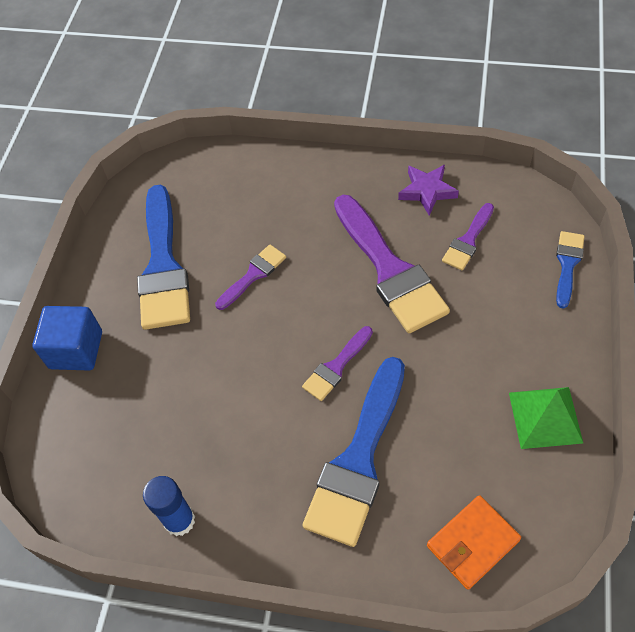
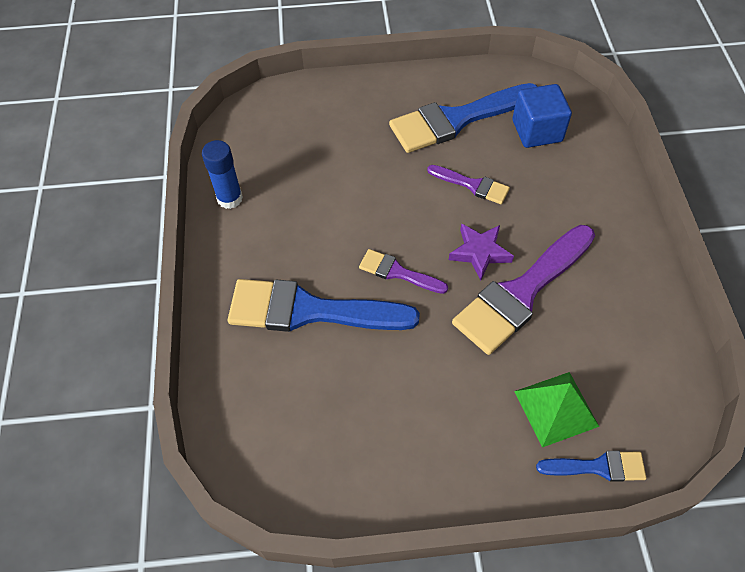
camera: 70 degrees right, 0 degrees up
(76, 350) = (357, 90): blue cube -> blue cube (537, 131)
(427, 191) = (636, 307): purple star -> purple star (480, 252)
(468, 240) = (588, 358): purple brush -> none
(472, 543) = (250, 420): orange wallet -> none
(545, 417) = (396, 467): green pyramid -> green pyramid (556, 408)

